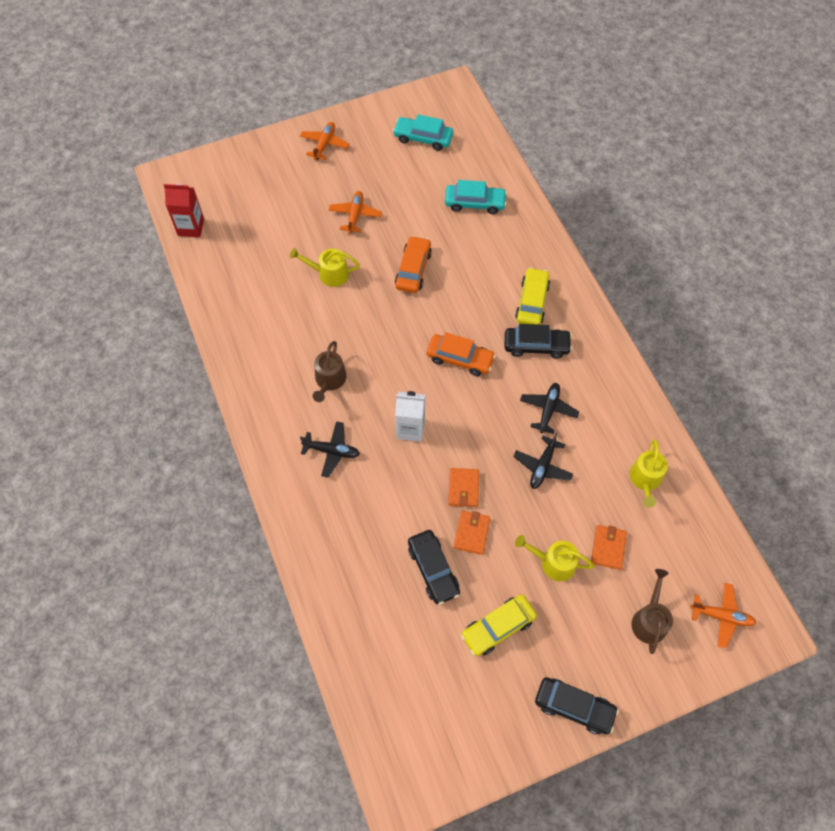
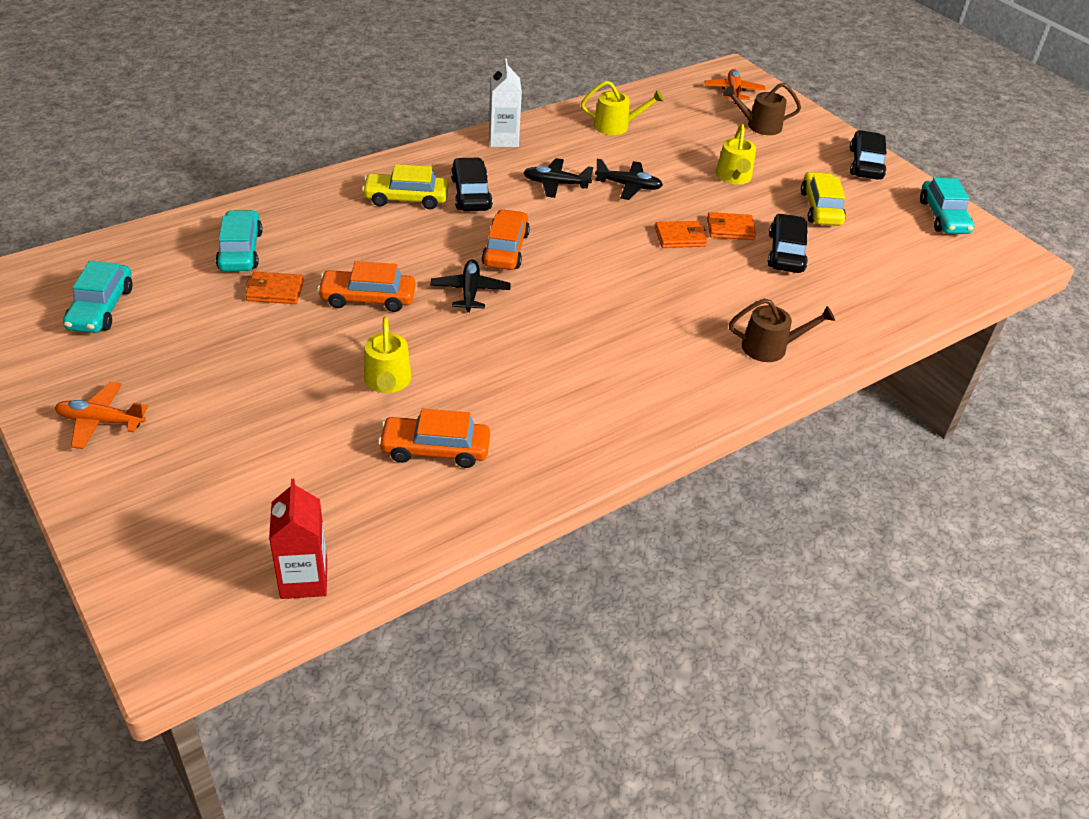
camera: 105 degrees left, 20 degrees down
(266, 292) = (435, 449): none -> orange car
(329, 380) = (574, 359): brown watering can -> brown watering can (770, 347)
(332, 451) = (679, 345): black plane -> black plane (470, 292)
(355, 215) = (266, 366): orange plane -> none
(410, 429) = (620, 282): white carton -> white carton (503, 140)
(433, 569) = (786, 252): black car -> black car turned 45 degrees counterclockwise
(474, 748) = (943, 217): none -> turquoise car
(498, 627) = (820, 208): yellow car -> yellow car turned 135 degrees counterclockwise
(608, 548) = (700, 147): orange wallet -> orange wallet (275, 291)

